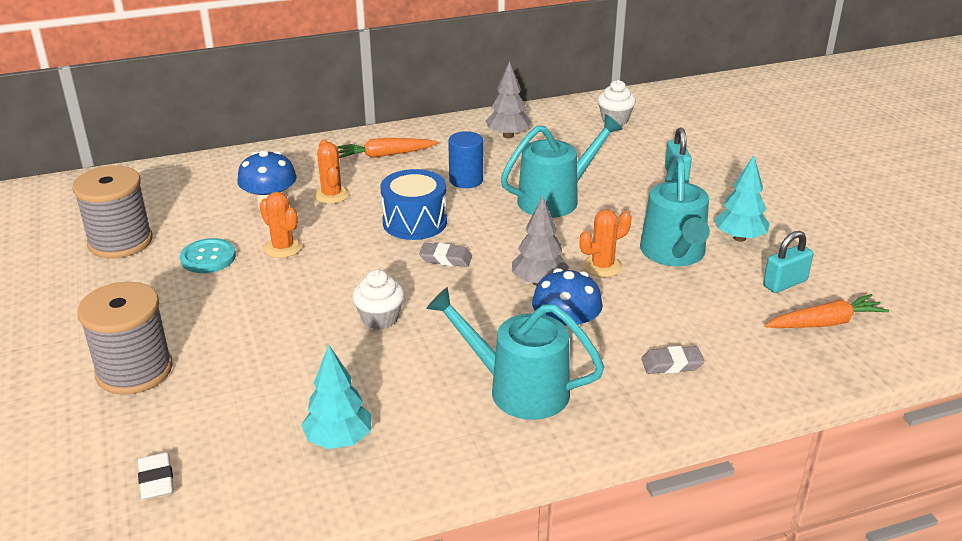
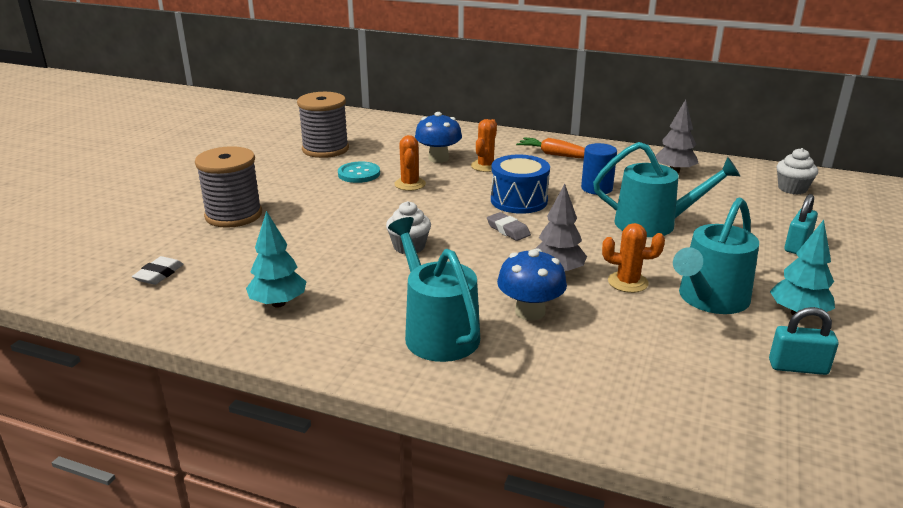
camera: 40 degrees right, 5 degrees down
(672, 364) = (587, 375): grey eraser -> none
(825, 323) = (798, 418): orange carrot -> none

